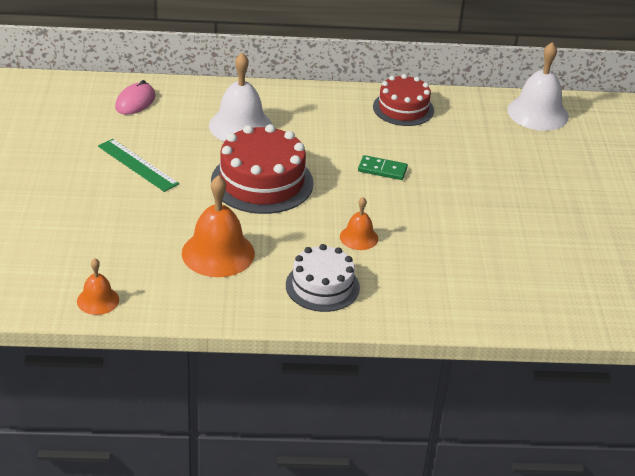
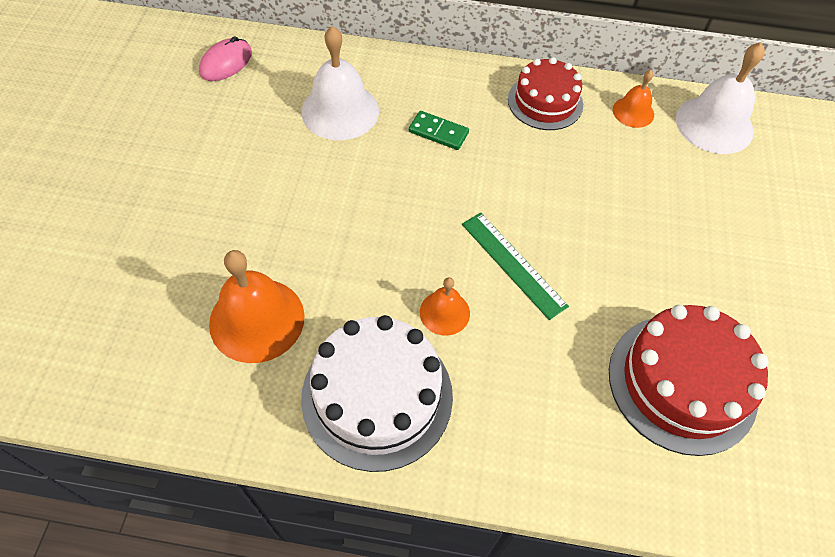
camera: 10 degrees right, 20 degrees up
(98, 300) = (81, 386): orange bell -> orange bell (633, 112)
(137, 165) = (199, 161): green ruler -> green ruler (513, 264)
(262, 182) = (343, 204): red cake -> red cake (682, 383)
(322, 286) = (377, 396): white cake -> white cake, size x1.52
(382, 170) = (499, 199): green domino -> green domino (438, 132)

